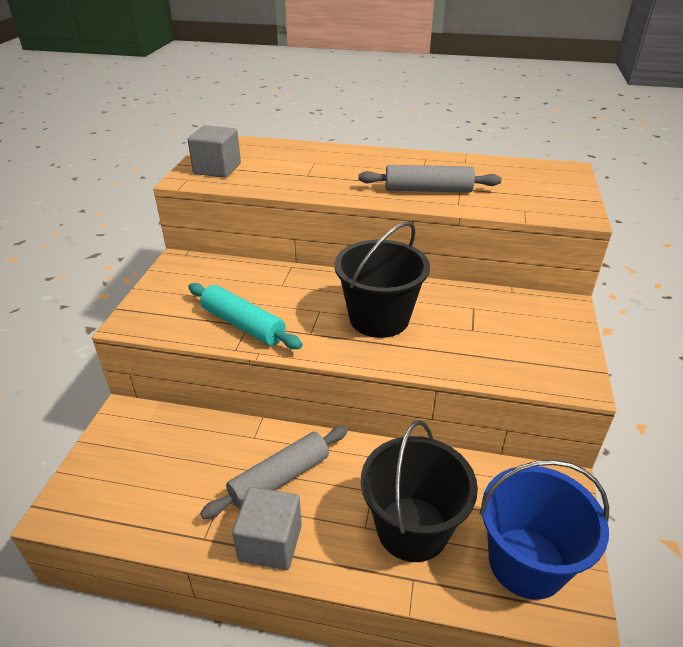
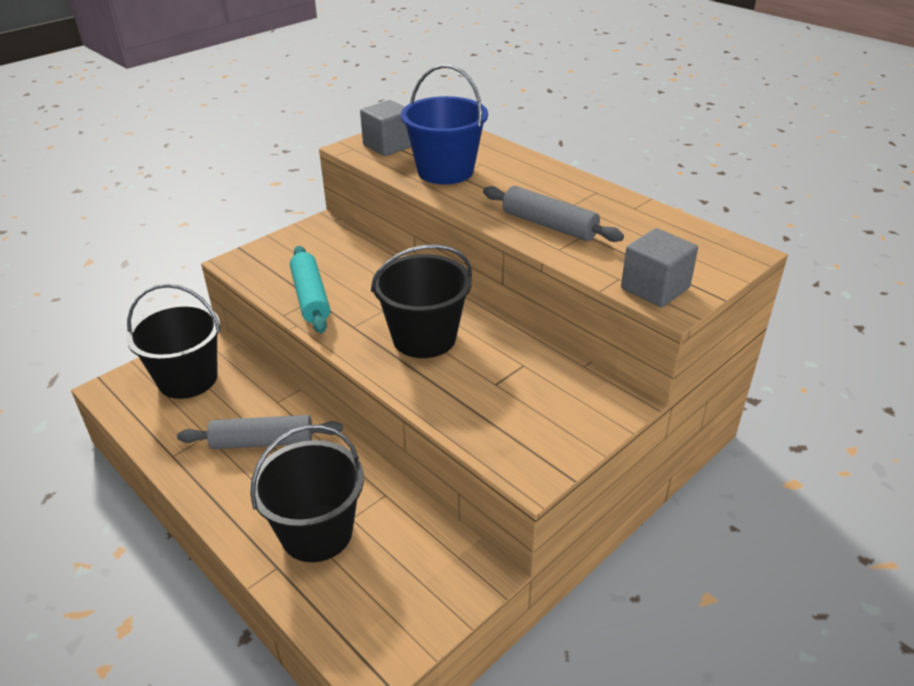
camera: 35 degrees right, 0 degrees up
(141, 459) = (188, 379): none -> black bucket
(270, 542) = (209, 483): grey cube -> grey cube (655, 288)
(526, 562) = (376, 610): blue bucket -> blue bucket (445, 171)

